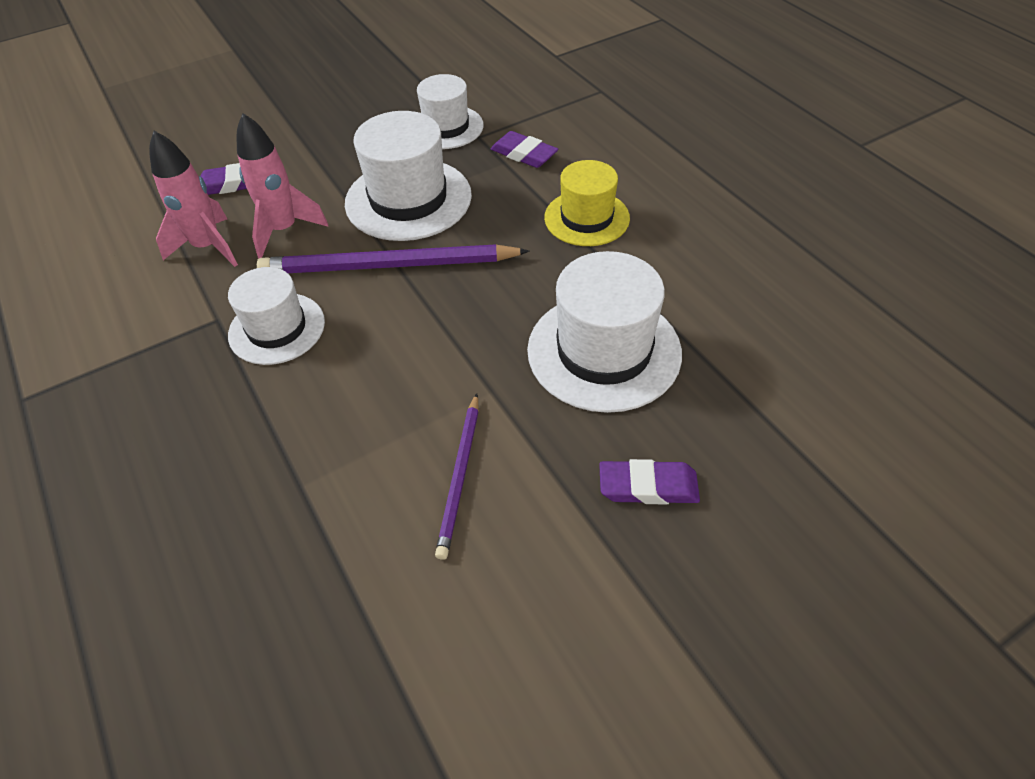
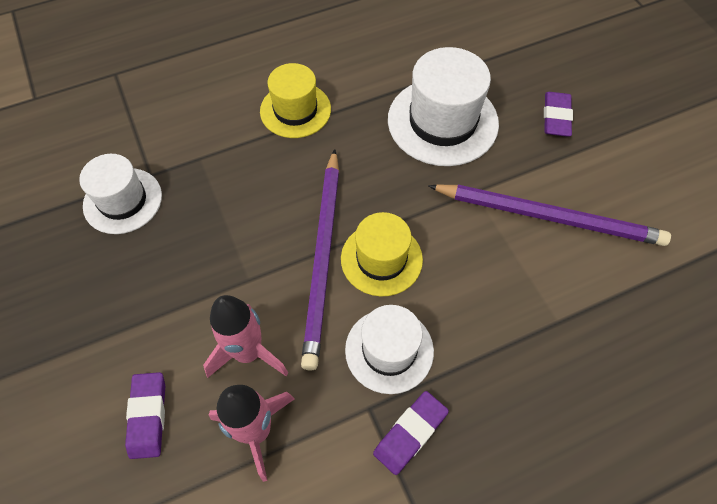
camera: 85 degrees left, 10 degrees up
(387, 311) = (381, 259): none -> yellow hat
(408, 199) = (231, 238): white hat -> none
(460, 476) = (549, 217): purple pencil -> purple pencil, size x1.76
(524, 154) = (193, 142): purple eraser -> purple eraser (410, 433)

